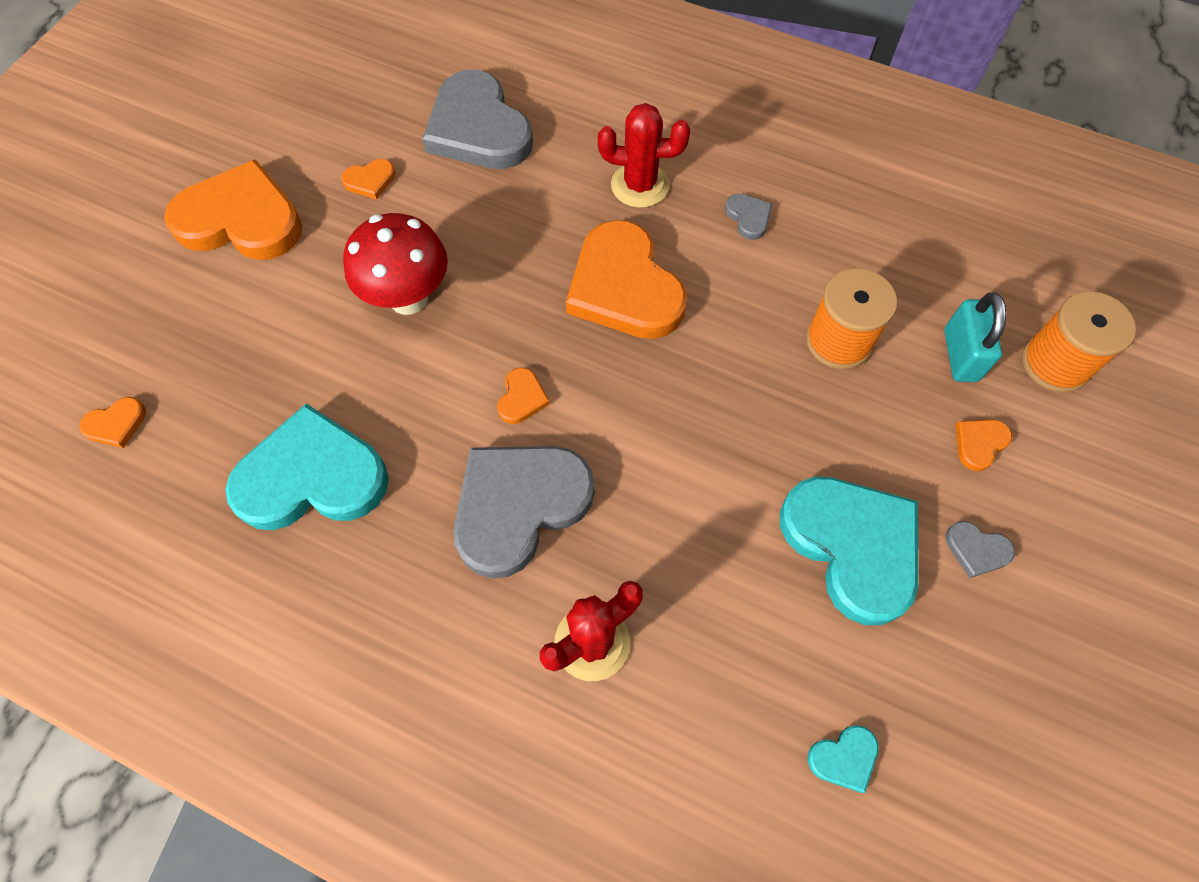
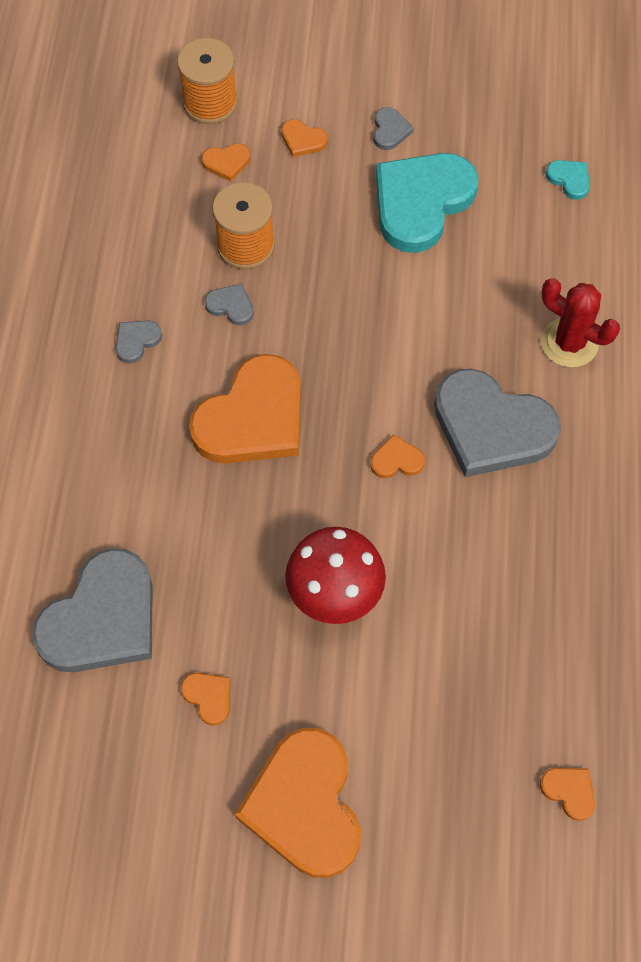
camera: 110 degrees left, 0 degrees up
(312, 477) = (539, 594): turquoise heart -> none
(640, 185) = (128, 441): red cactus -> none
(764, 306) = (231, 306): none -> grey heart
(960, 355) = (226, 162): turquoise padlock -> orange heart

